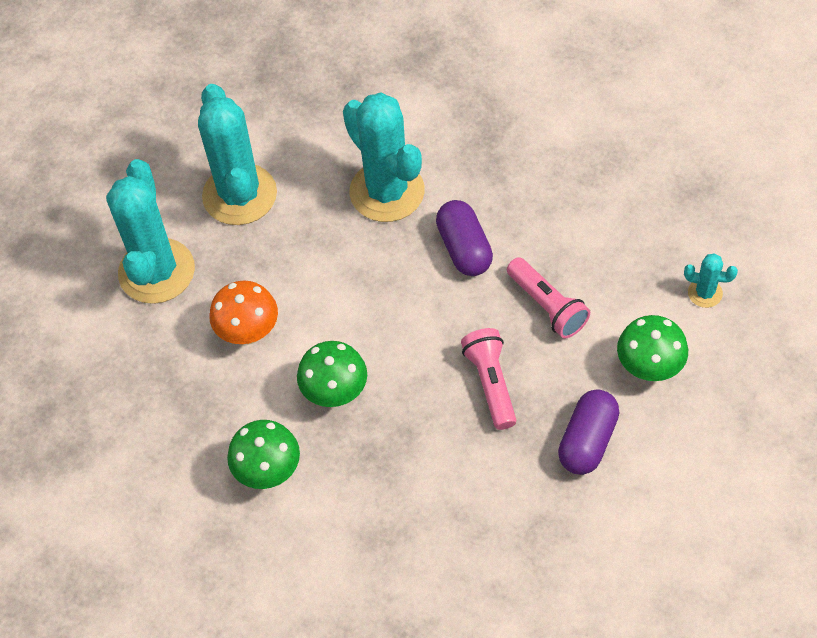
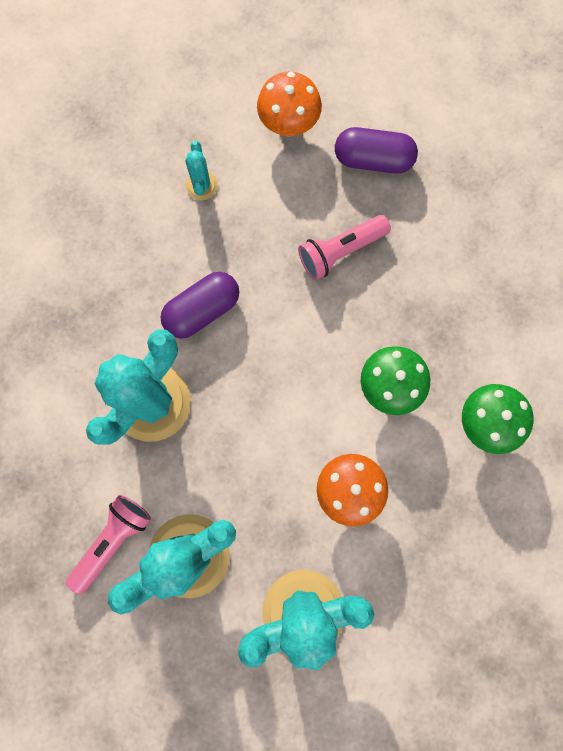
camera: 110 degrees left, 20 degrees up
(547, 306) = (247, 221): pink flashlight -> pink flashlight (112, 541)
(648, 368) = (288, 125): green mushroom -> orange mushroom
(705, 293) = (200, 93): turquoise cactus -> turquoise cactus (201, 185)

